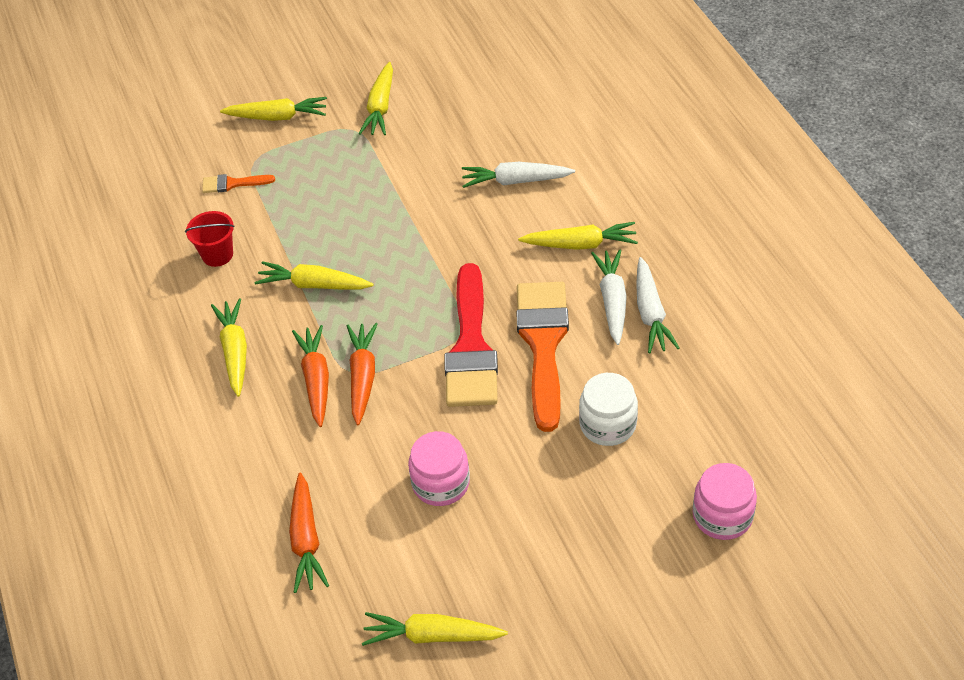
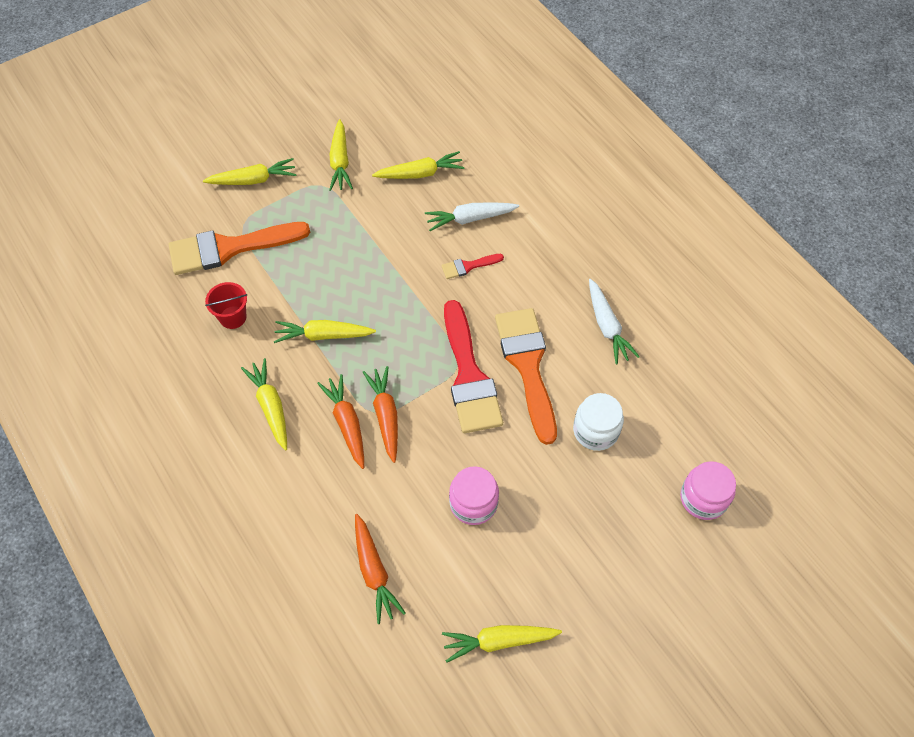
camera: 15 degrees left, 10 degrees up
(233, 184) = (229, 248): orange brush -> orange brush, size x2.24
(500, 231) = (468, 266): none -> red brush
(580, 244) = (536, 271): yellow carrot -> yellow carrot (420, 173)
(612, 301) = (574, 319): white carrot -> none

